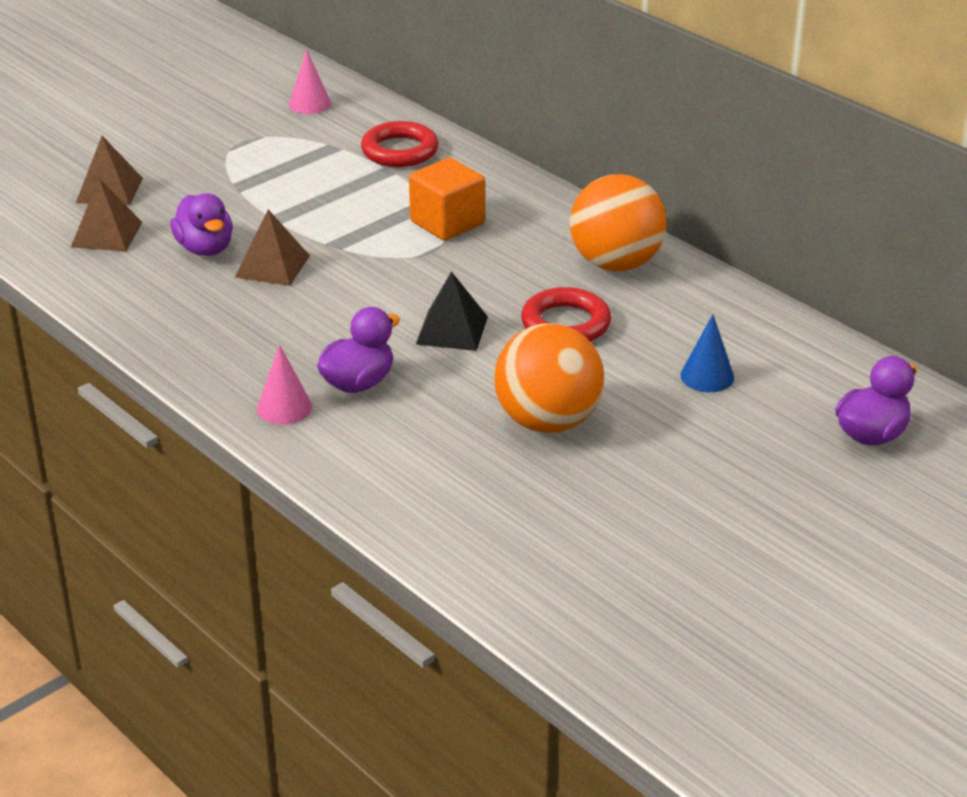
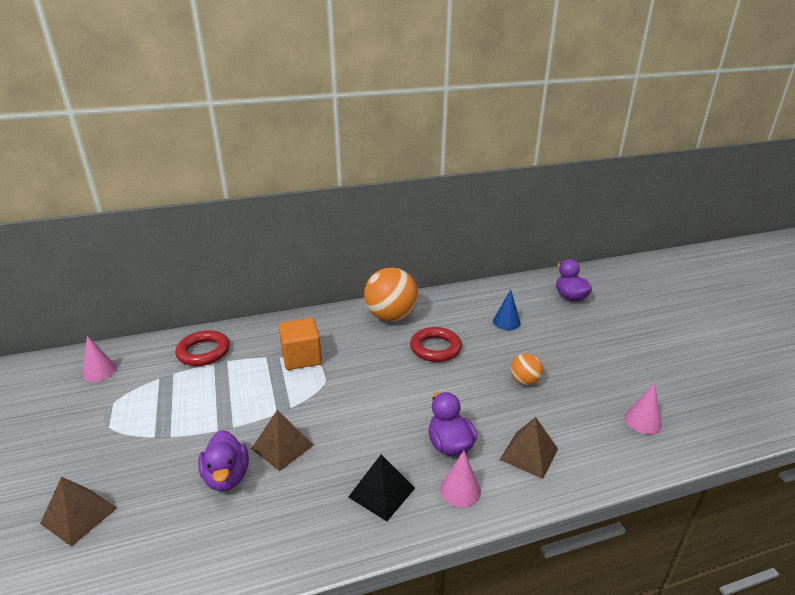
camera: 65 degrees left, 5 degrees down
(106, 234) = (145, 536): brown pyramid -> brown pyramid (529, 454)
(205, 248) = (227, 477): purple duck -> purple duck turned 75 degrees clockwise
(452, 330) = (415, 389): black pyramid -> black pyramid (381, 492)
(535, 549) = (642, 421): none -> pink cone
(548, 422) = (524, 381): orange ball -> orange ball, size x0.50

